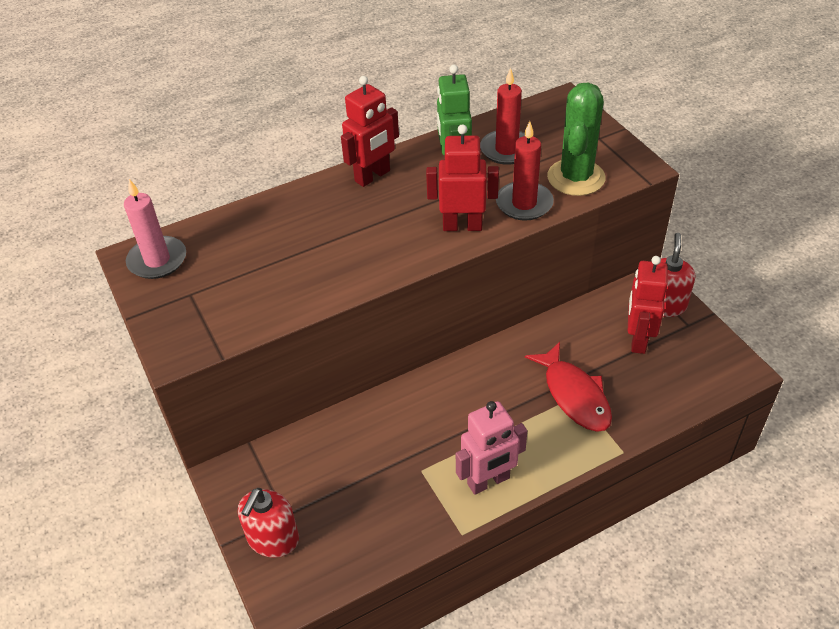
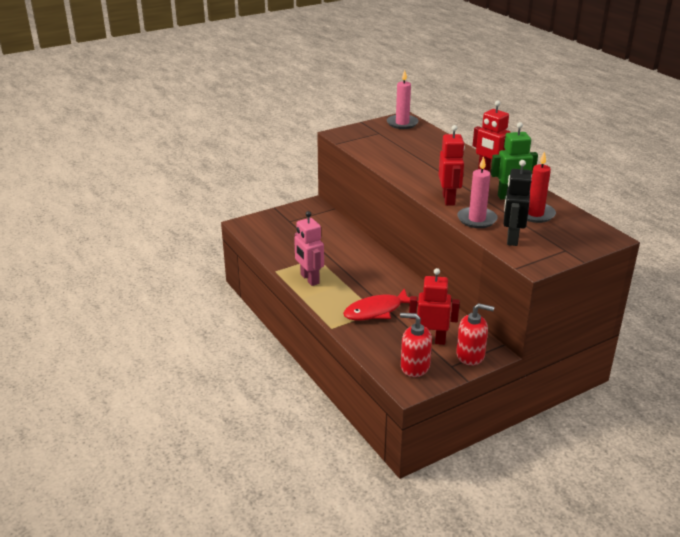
camera: 85 degrees right, 15 degrees down
(273, 539) = (276, 219): red soap dispenser -> red soap dispenser (414, 367)
(524, 204) = (477, 219): red candle -> pink candle
(576, 177) = (512, 238): green cactus -> black robot

